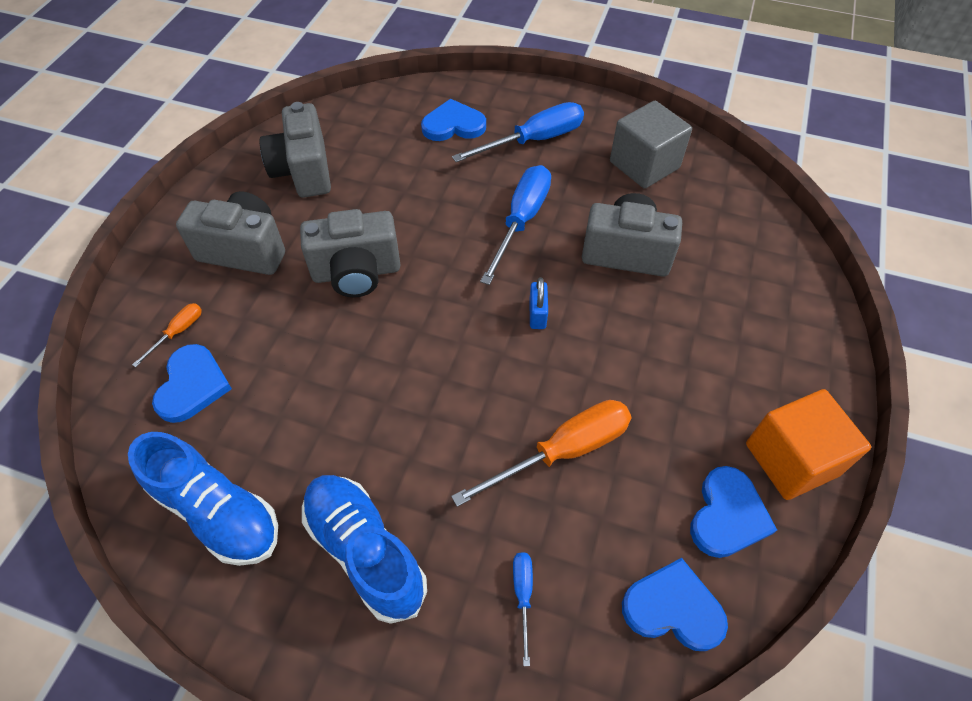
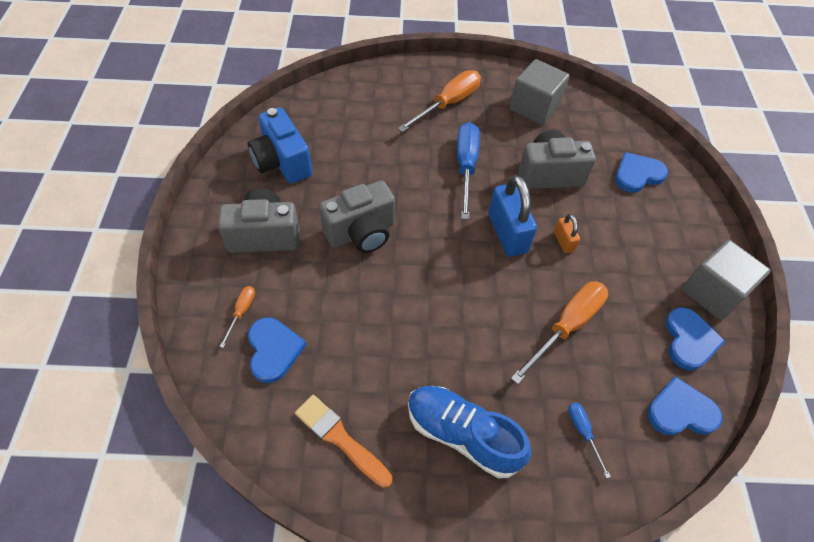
camera: 20 degrees left, 0 degrees up
(217, 511) = (340, 438): blue shoe -> orange brush
(304, 171) = (282, 162): grey camera -> blue camera
(453, 125) = (383, 103): blue heart -> blue heart (637, 174)
(534, 140) = (448, 104): blue screwdriver -> orange screwdriver
(537, 314) = (507, 233): blue padlock -> blue padlock, size x2.00
(607, 341) = (563, 241): none -> orange padlock
(791, 459) = (713, 292): orange cube -> grey cube

